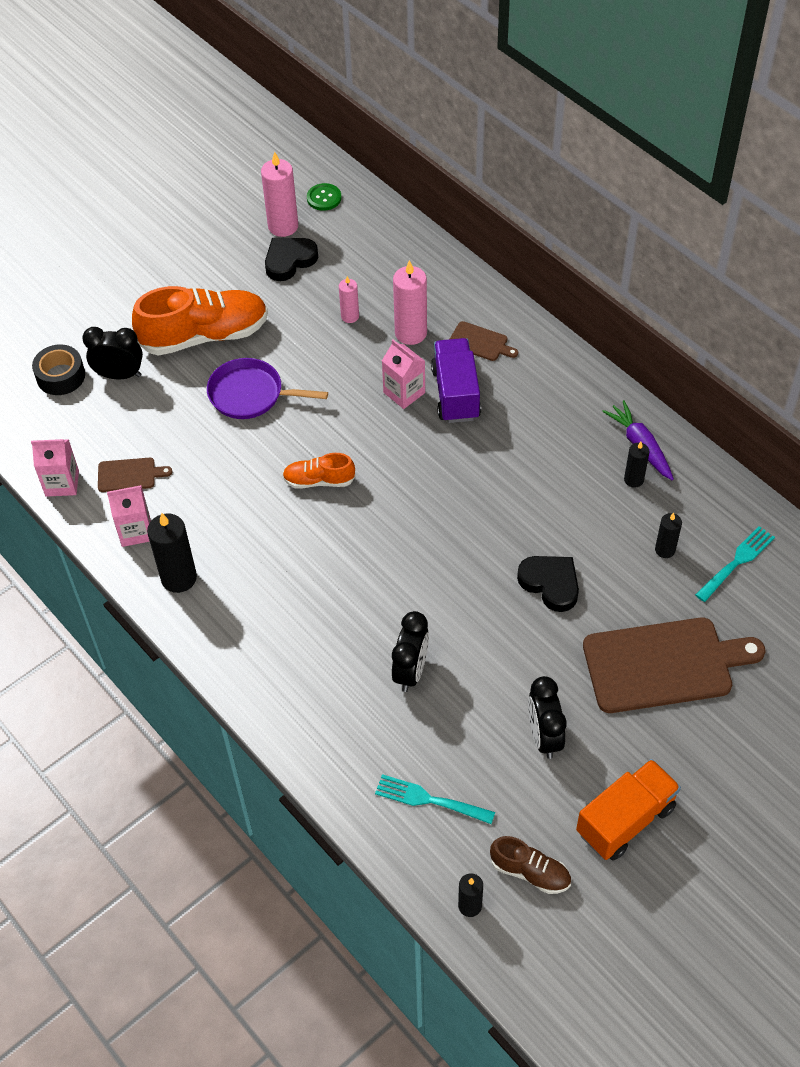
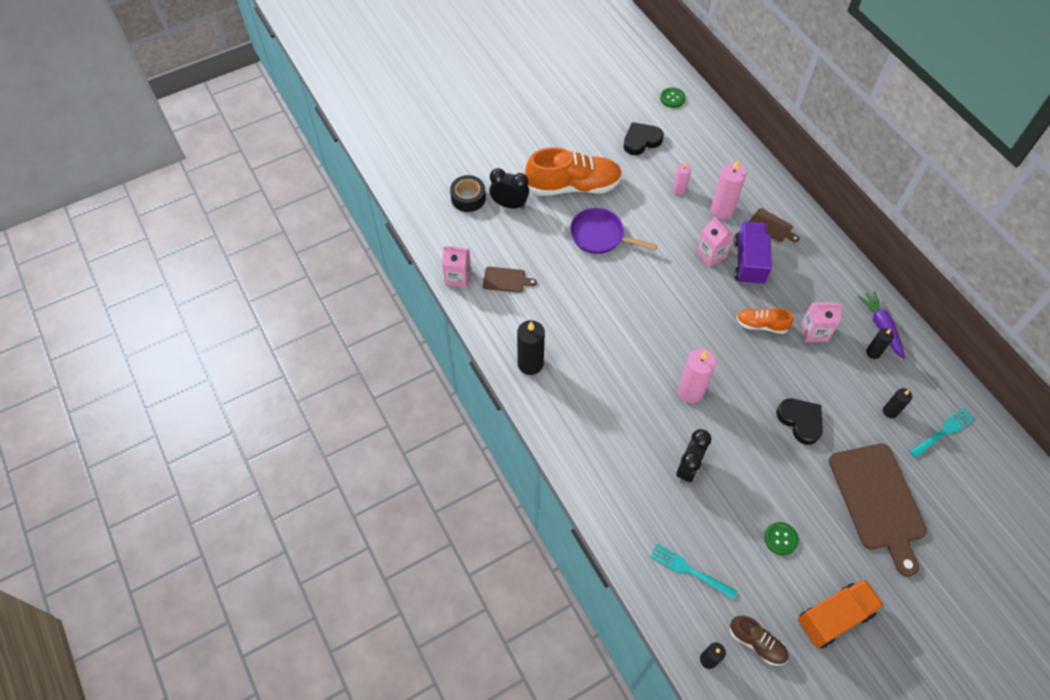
camera: 10 degrees right, 5 degrees up
(135, 531) = (504, 322): pink carton -> pink carton (814, 332)
(283, 226) = (640, 114): pink candle -> pink candle (690, 391)
(319, 480) = (640, 309): orange shoe -> orange shoe (761, 325)
(544, 736) = (780, 539): black clock -> green button
(664, 664) = (878, 501): brown cutting board -> brown cutting board turned 75 degrees clockwise

